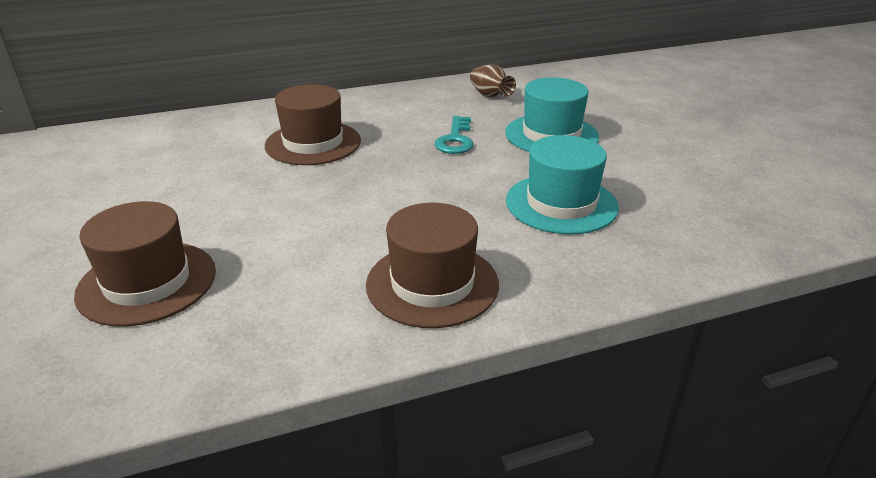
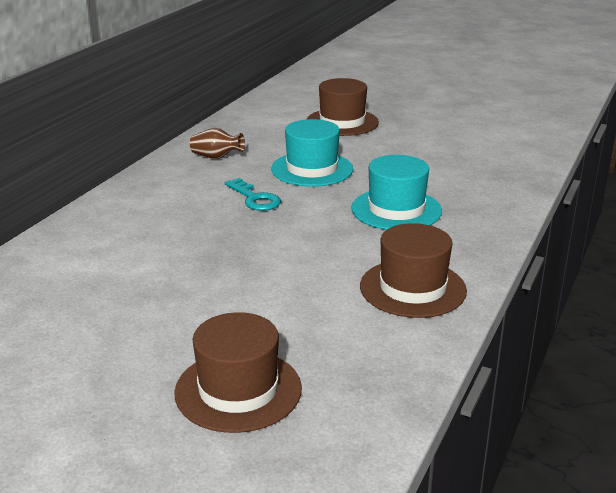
camera: 45 degrees left, 5 degrees down
(313, 143) = (151, 247): brown hat -> brown hat (342, 122)

